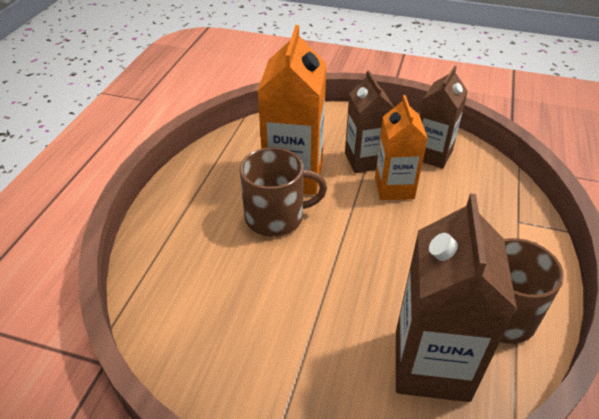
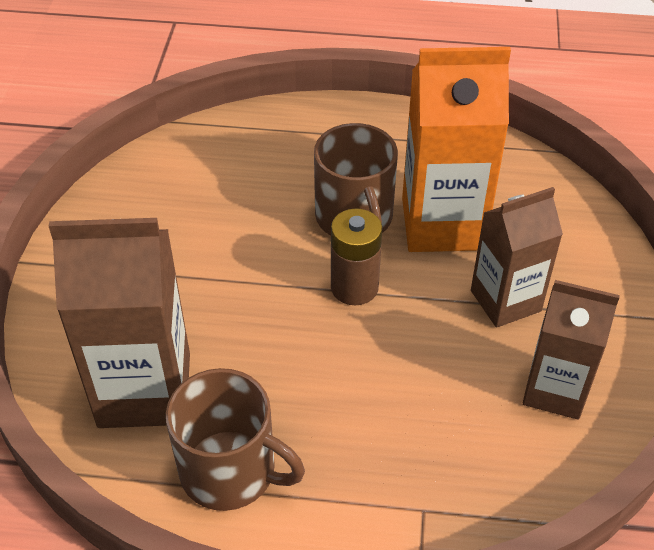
camera: 80 degrees right, 5 degrees up
(343, 226) = (354, 287): none -> brown battery
(394, 188) = (452, 341): orange carton -> none

